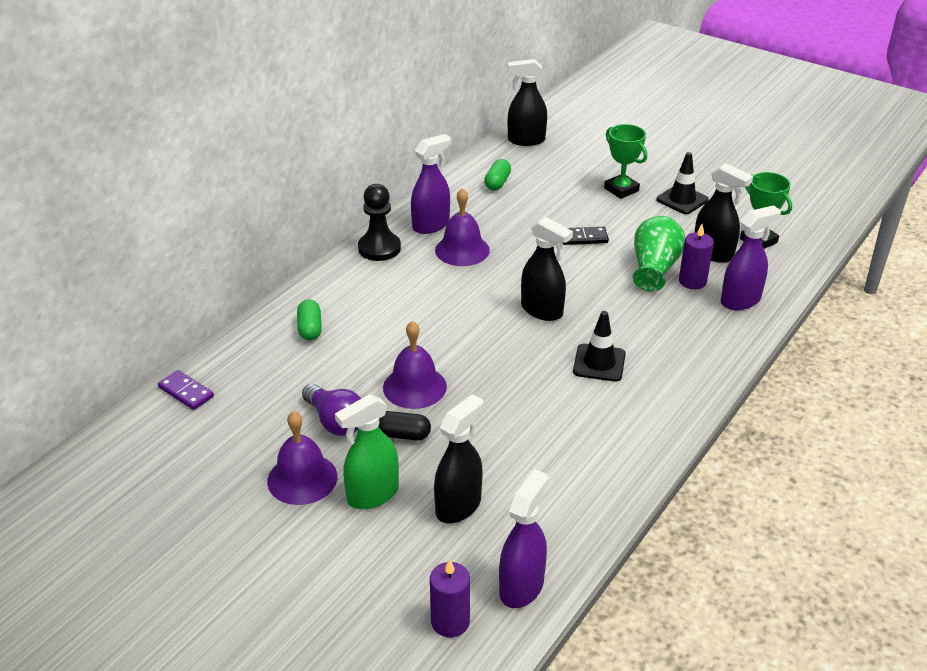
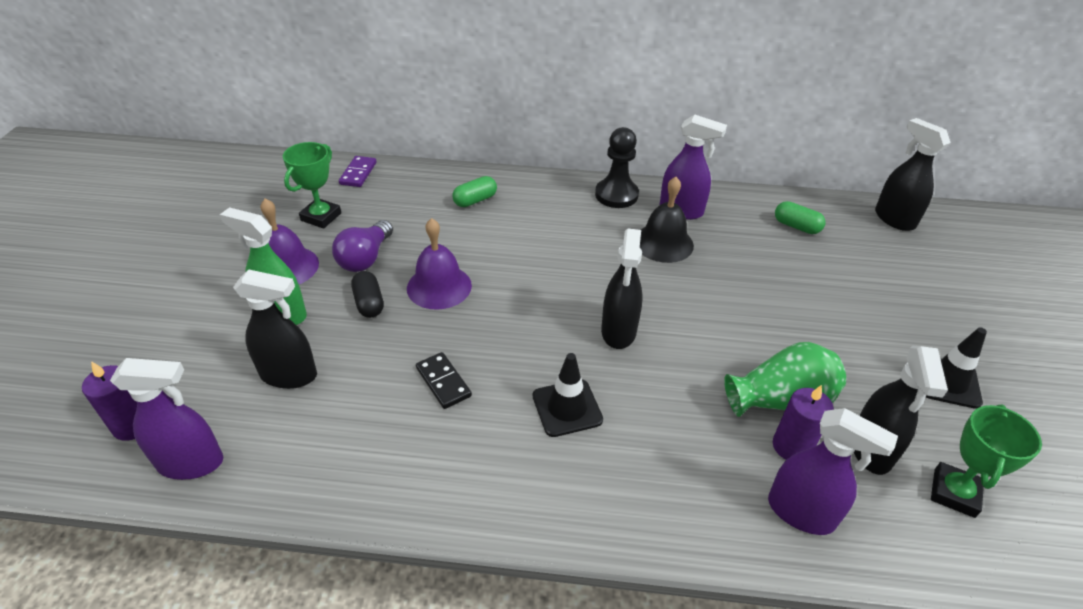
camera: 60 degrees right, 5 degrees up
(462, 250) = (663, 243): purple bell -> black bell
(497, 183) = (796, 226): green capsule -> green capsule turned 45 degrees clockwise
(583, 238) = (774, 320): black domino -> black domino (443, 382)
(621, 189) = (899, 320): green trophy -> green trophy (321, 217)

